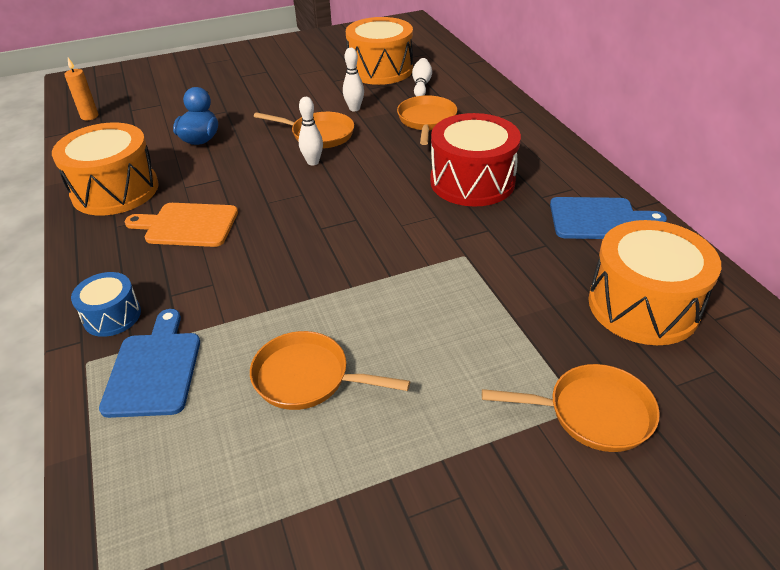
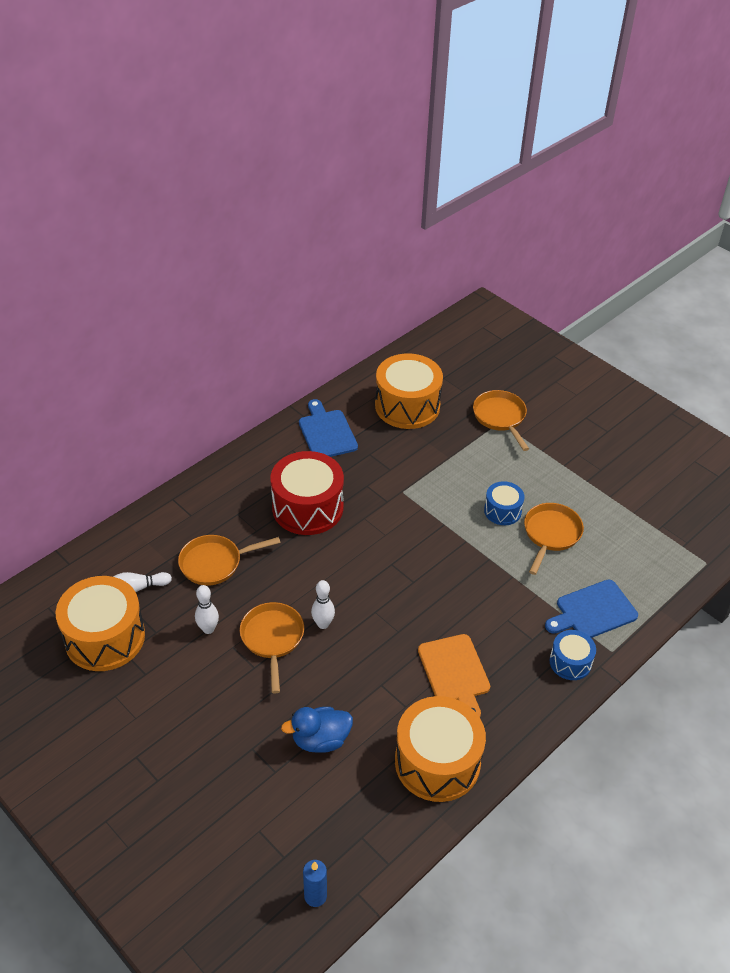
camera: 115 degrees left, 5 degrees up
(89, 116) = (315, 896): orange candle -> blue candle
(307, 377) = (551, 534): orange pan -> orange pan turned 150 degrees counterclockwise
(381, 340) = (502, 511): none -> blue drum

